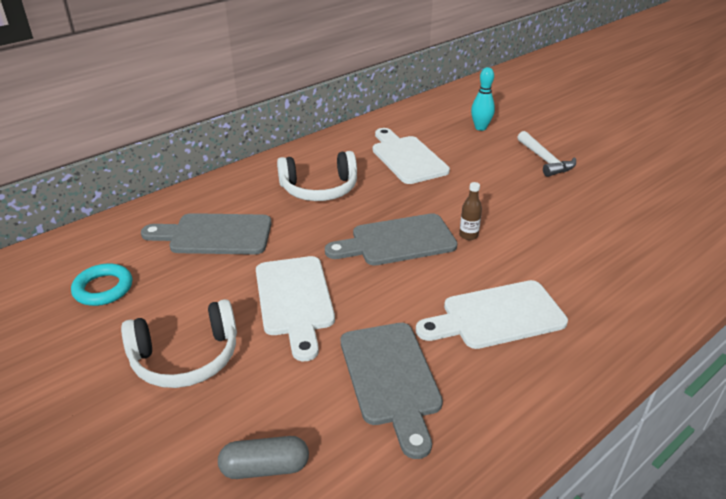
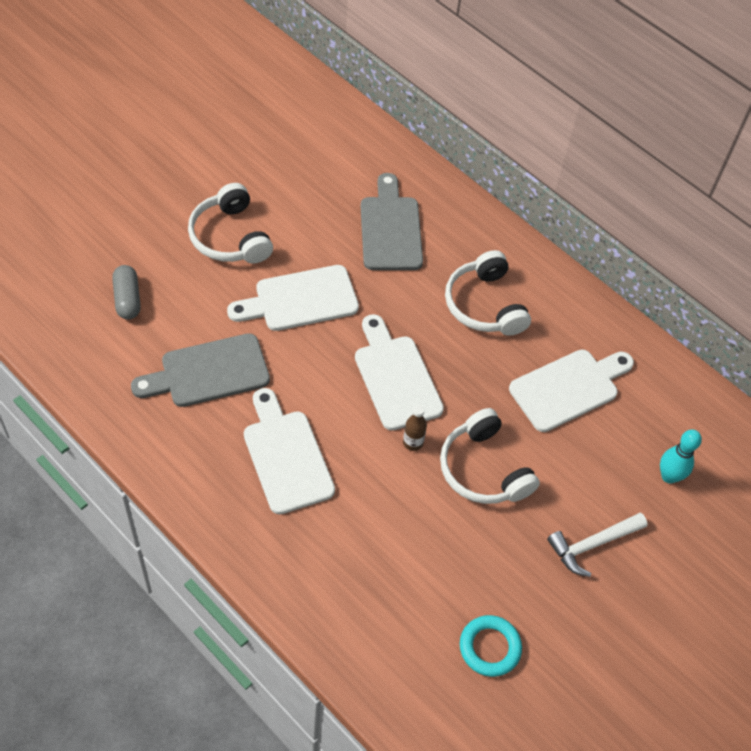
camera: 80 degrees right, 20 degrees up
(103, 288) = (308, 168): turquoise ring -> turquoise ring (489, 647)
(397, 241) = (395, 377): grey cutting board -> white cutting board
(489, 201) = (483, 469): none -> white headphones

